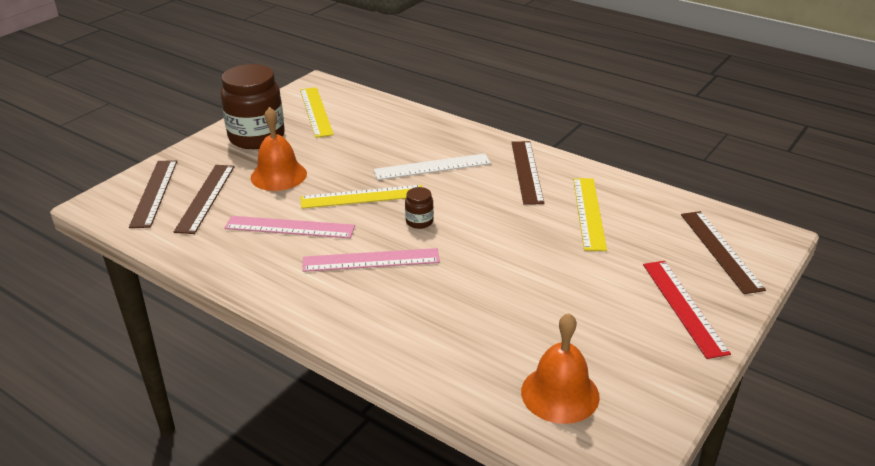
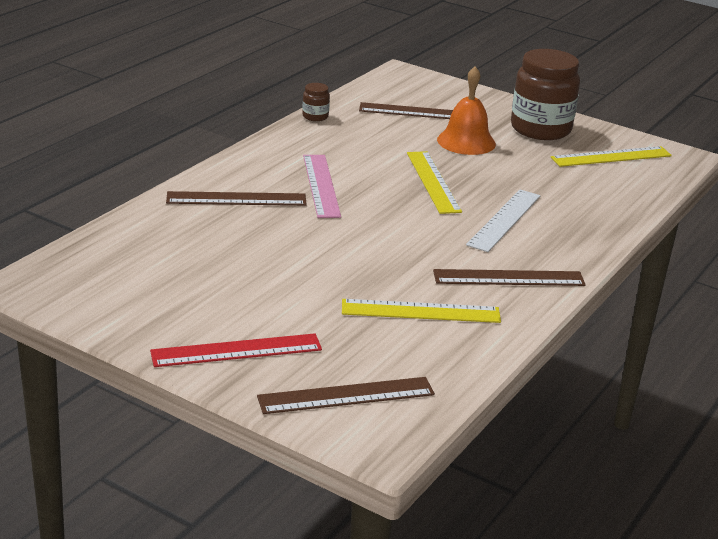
camera: 85 degrees right, 5 degrees down
(154, 193) = (423, 92): brown ruler -> brown ruler (236, 199)
(290, 227) = (373, 149): pink ruler -> none
(419, 221) = (390, 210): brown jar -> brown jar (315, 116)
(432, 167) = (504, 220): white ruler -> white ruler turned 45 degrees clockwise
(560, 393) = (119, 265): orange bell -> none

